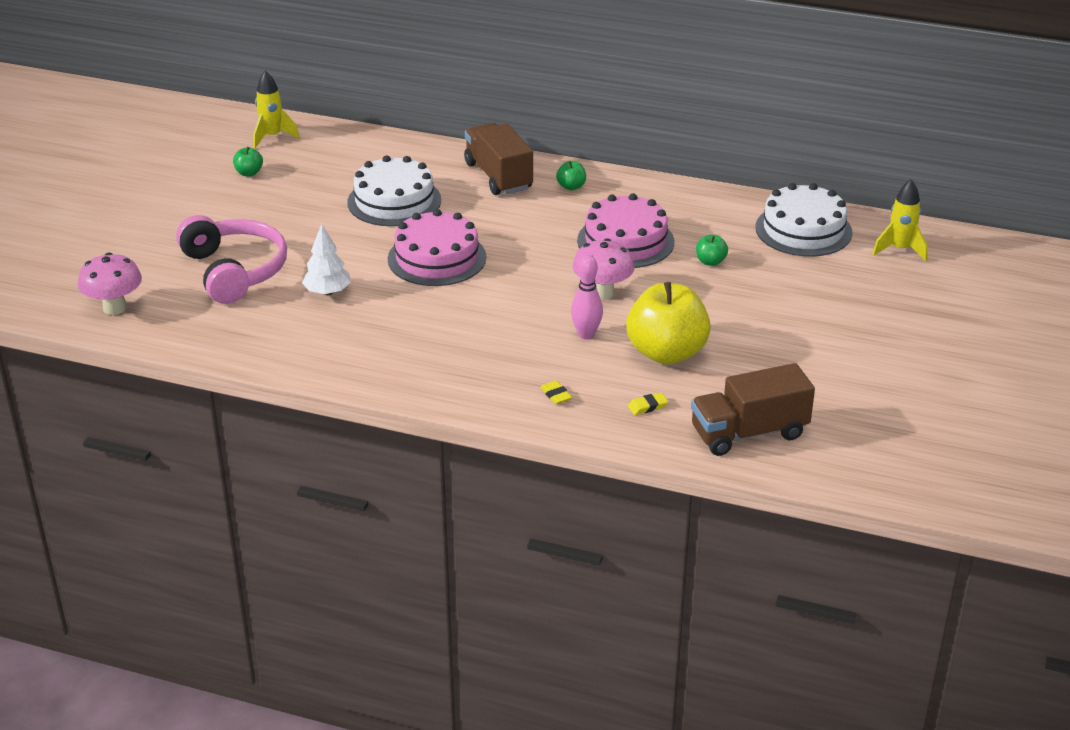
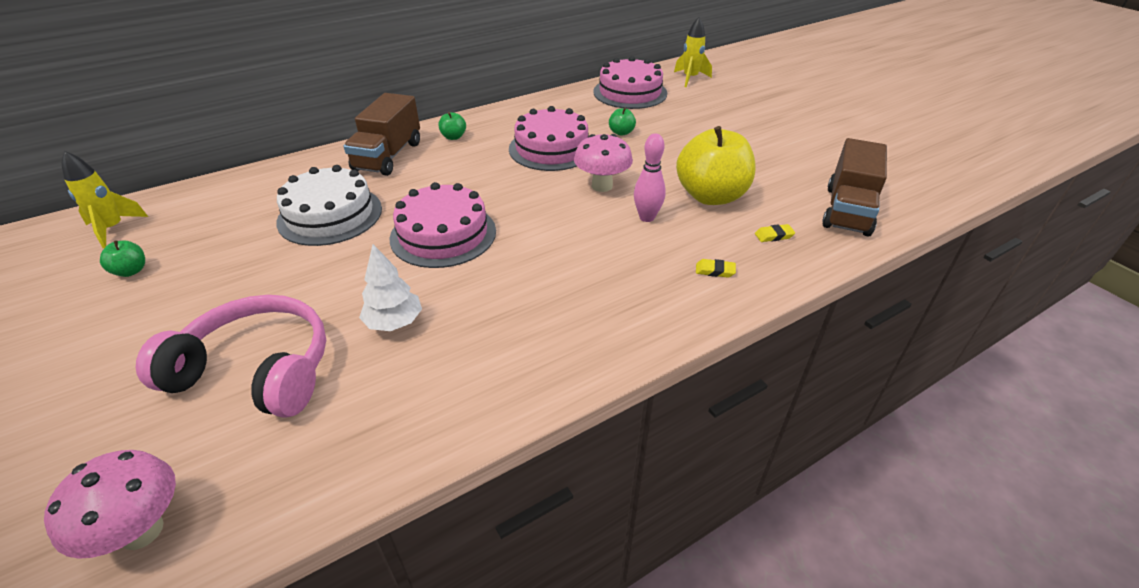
camera: 50 degrees left, 5 degrees up
(498, 176) = (388, 156): brown truck -> brown truck turned 90 degrees counterclockwise
(647, 406) = (774, 236): yellow eraser -> yellow eraser turned 60 degrees clockwise
(803, 230) = (630, 92): white cake -> pink cake

